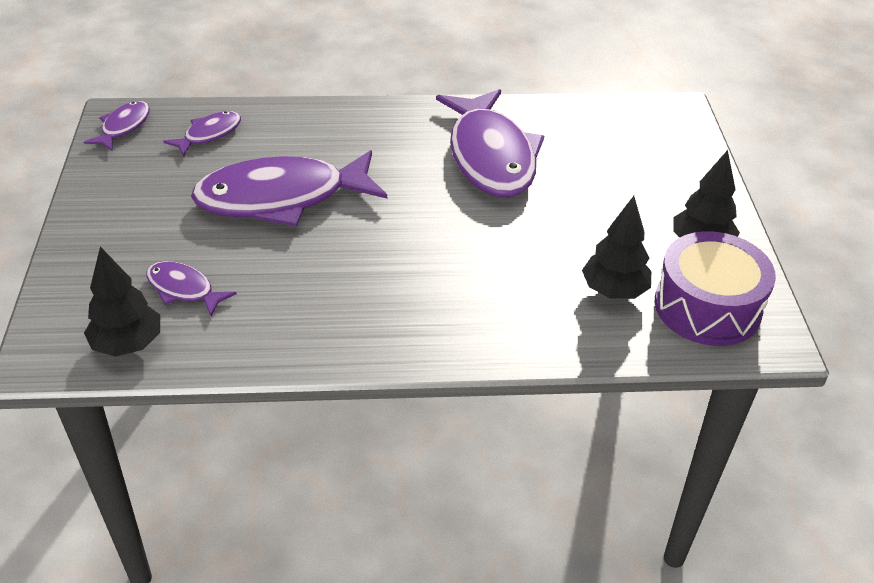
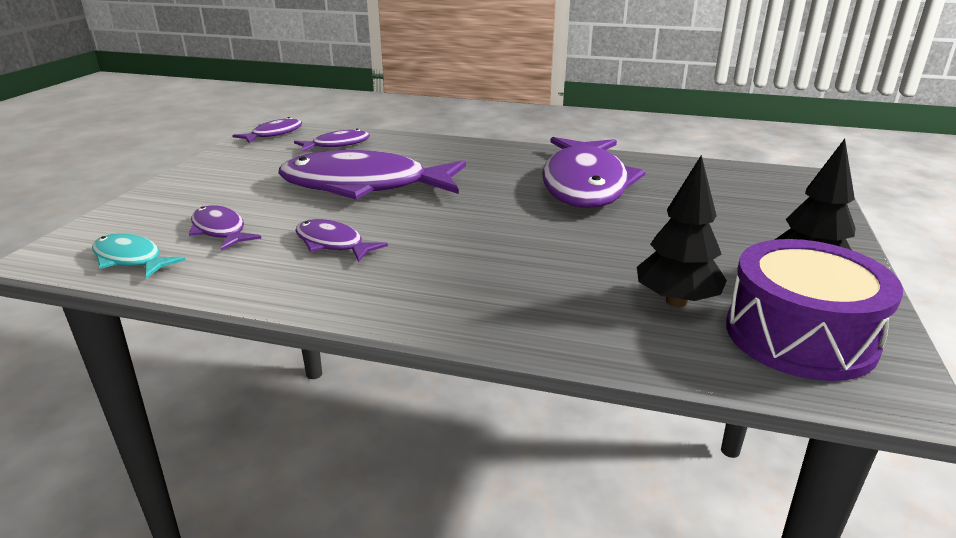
camera: 20 degrees right, 15 degrees down
(128, 344) = (130, 259): black tree -> turquoise fish
(303, 285) = (332, 244): none -> purple fish

